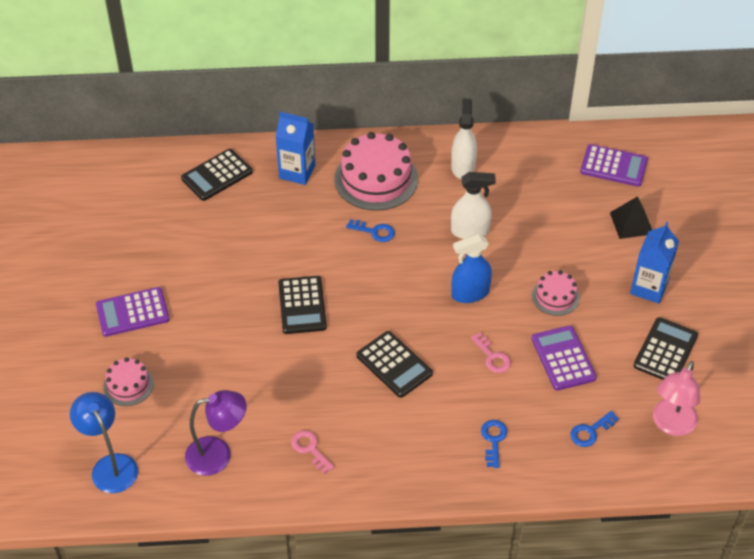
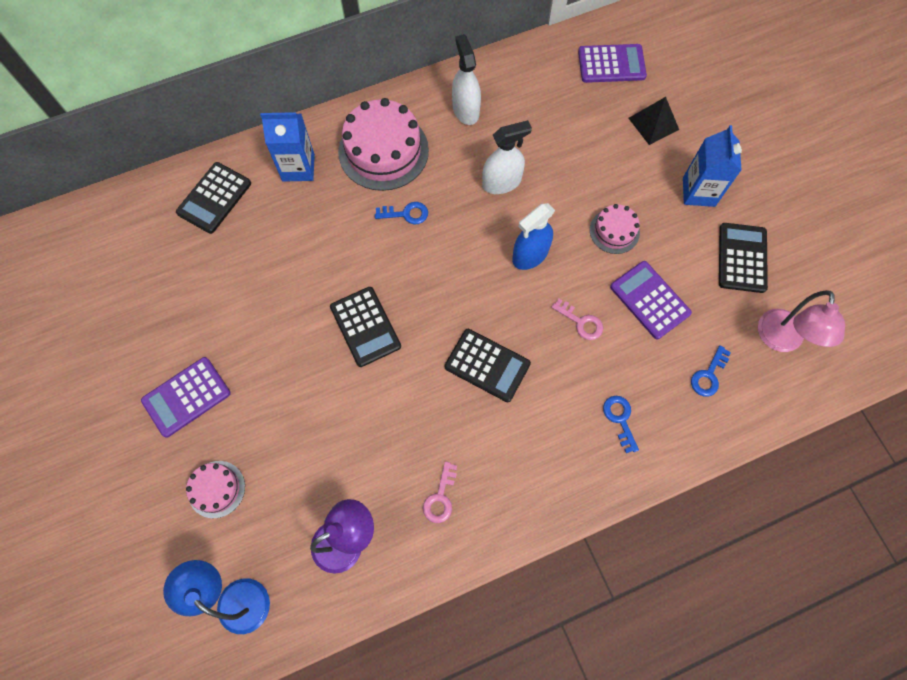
camera: 20 degrees left, 20 degrees up
(310, 449) = (440, 497): pink key -> pink key turned 105 degrees counterclockwise

